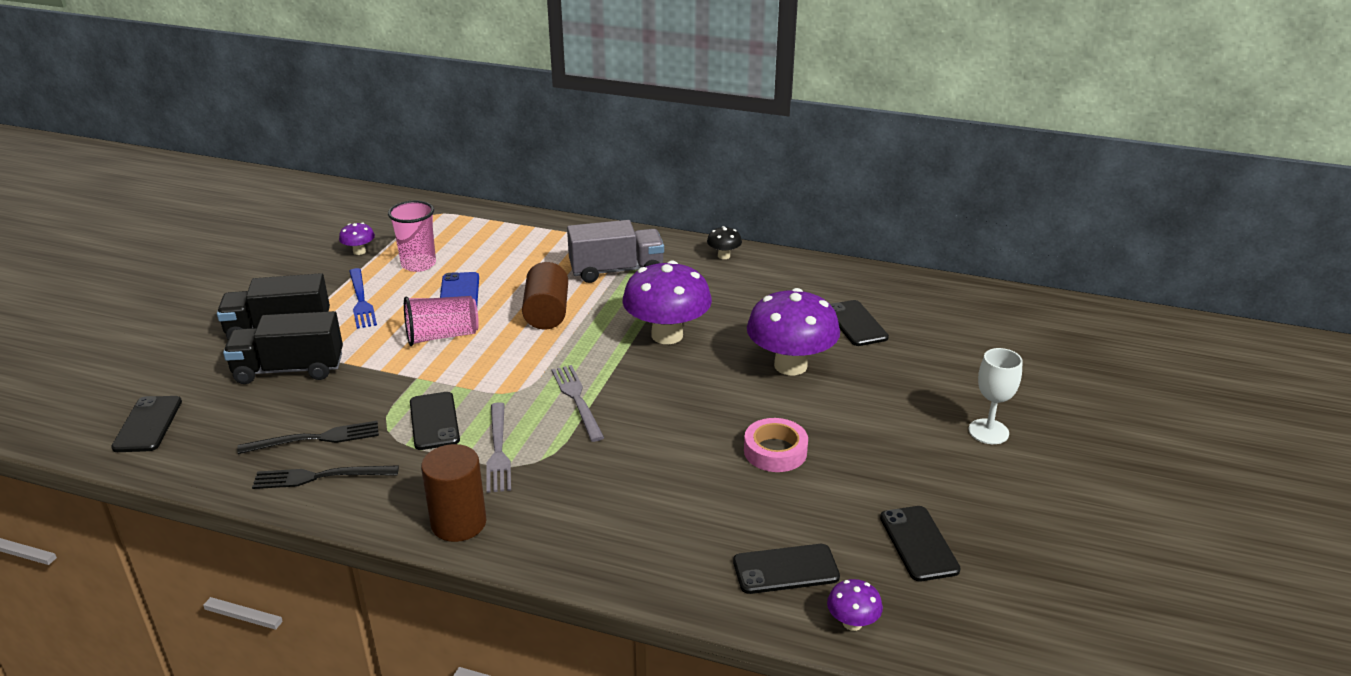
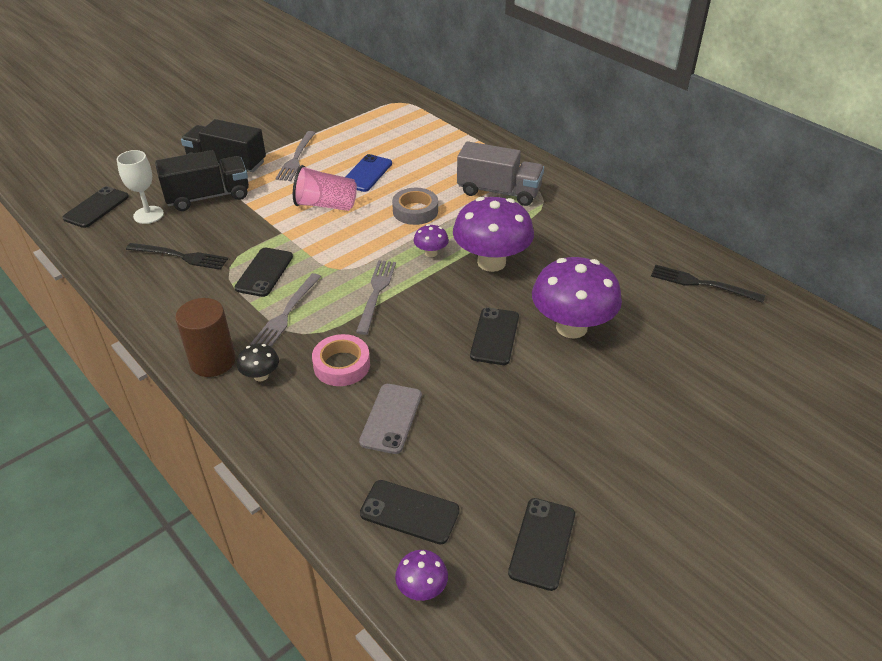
camera: 30 degrees right, 10 degrees up
(289, 369) = (208, 197): black truck -> black truck turned 135 degrees clockwise
(321, 477) = (160, 287): black fork -> black fork (702, 284)
(359, 251) = (327, 118): purple mushroom -> purple mushroom (431, 253)
(361, 300) = (296, 158): blue fork -> grey fork
(418, 264) = (358, 141): pink cup -> none
(546, 313) = (415, 211): brown cylinder -> grey tape
(696, 501) = (391, 418): none -> grey phone
(724, 256) = (599, 206): black mushroom -> black mushroom (261, 376)
(775, 451) = (491, 401): pink tape -> pink tape (341, 365)
(856, 323) = (664, 309): black phone -> black phone (495, 336)
(988, 431) = (703, 464): white goblet -> white goblet (148, 215)

